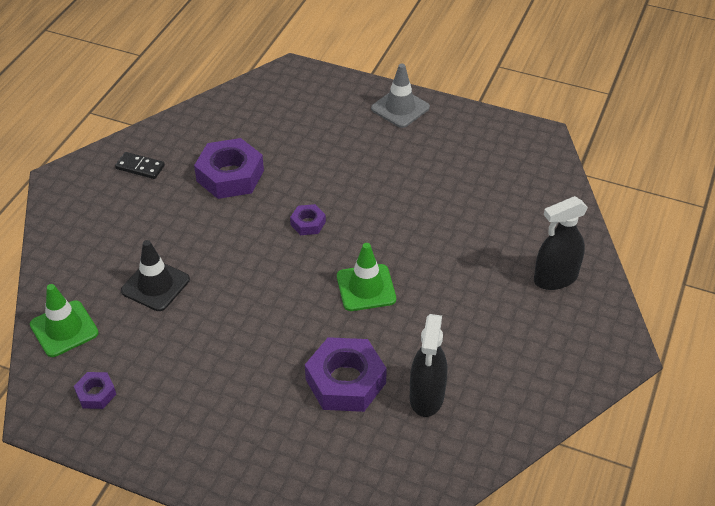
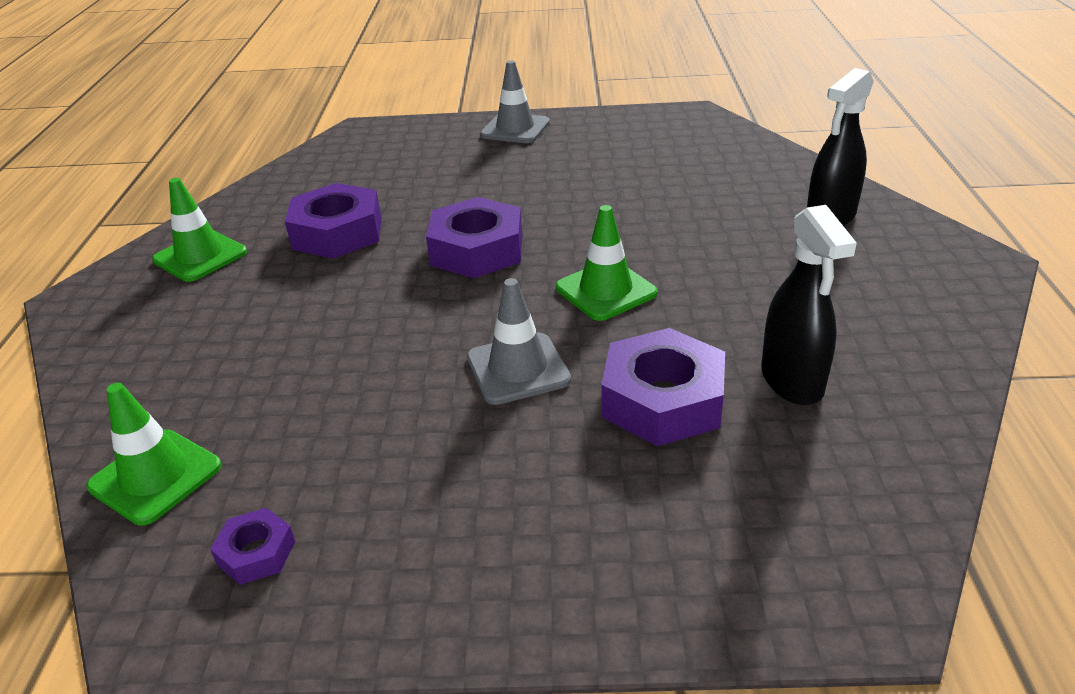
camera: 20 degrees left, 10 degrees down
(140, 167) = (200, 256): black domino -> green traffic cone
(155, 285) = (290, 375): black traffic cone -> none
(280, 329) = (518, 369): none -> grey traffic cone
(308, 223) = (477, 250): purple nut -> purple nut, size x2.01

